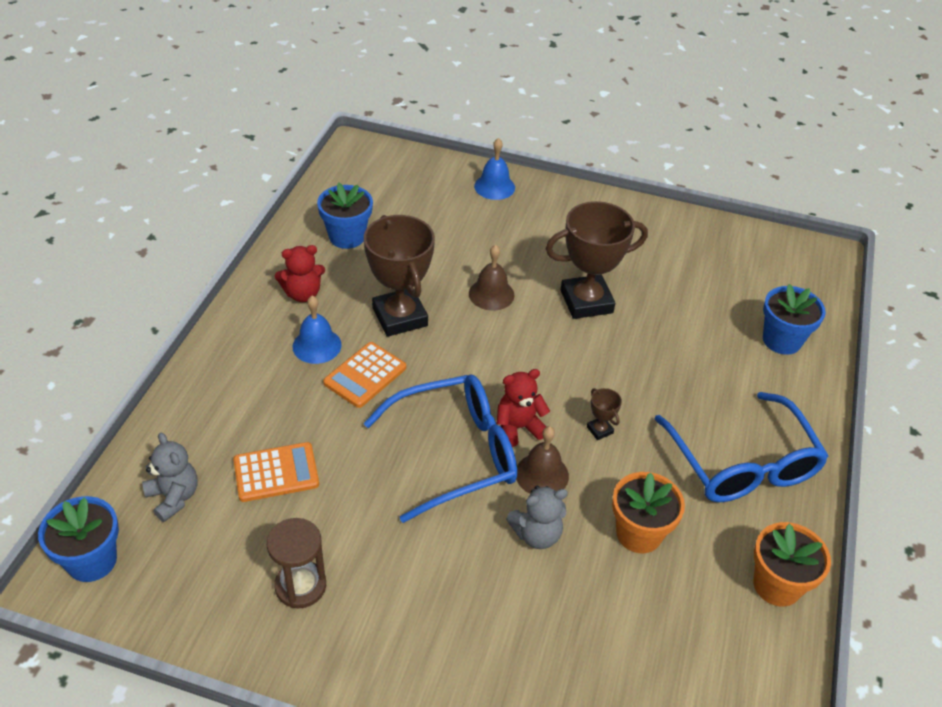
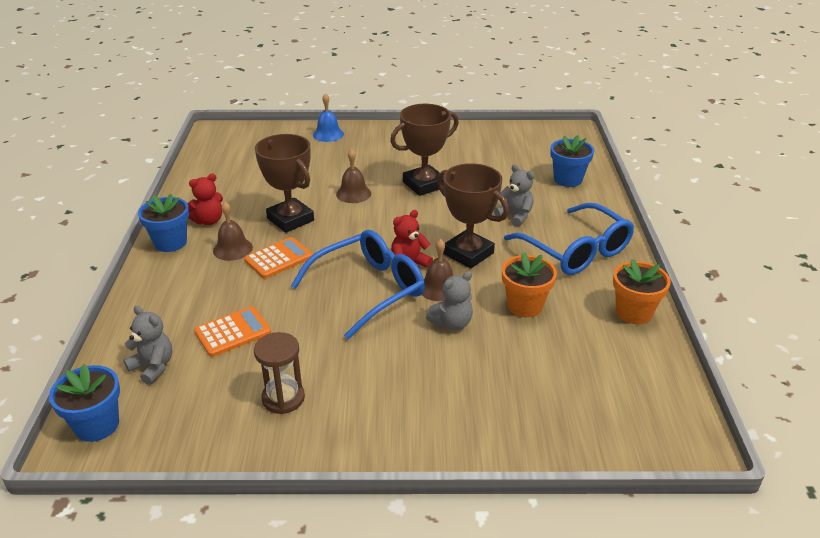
camera: 15 degrees left, 10 degrees down
(317, 345) = (232, 249): blue bell -> brown bell
(347, 237) = (229, 181): blue flower pot -> blue flower pot (170, 242)
(365, 375) = (278, 258): orange calculator -> orange calculator turned 150 degrees counterclockwise
(599, 430) = (468, 253): brown trophy -> brown trophy, size x2.43
(685, 385) = (515, 216): none -> grey teddy bear

